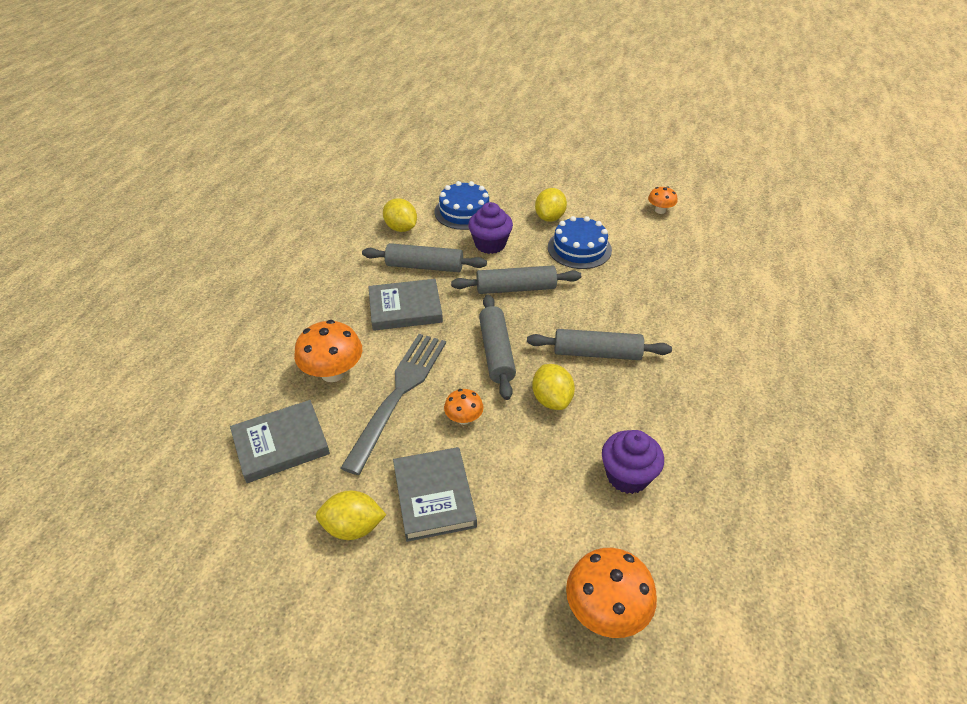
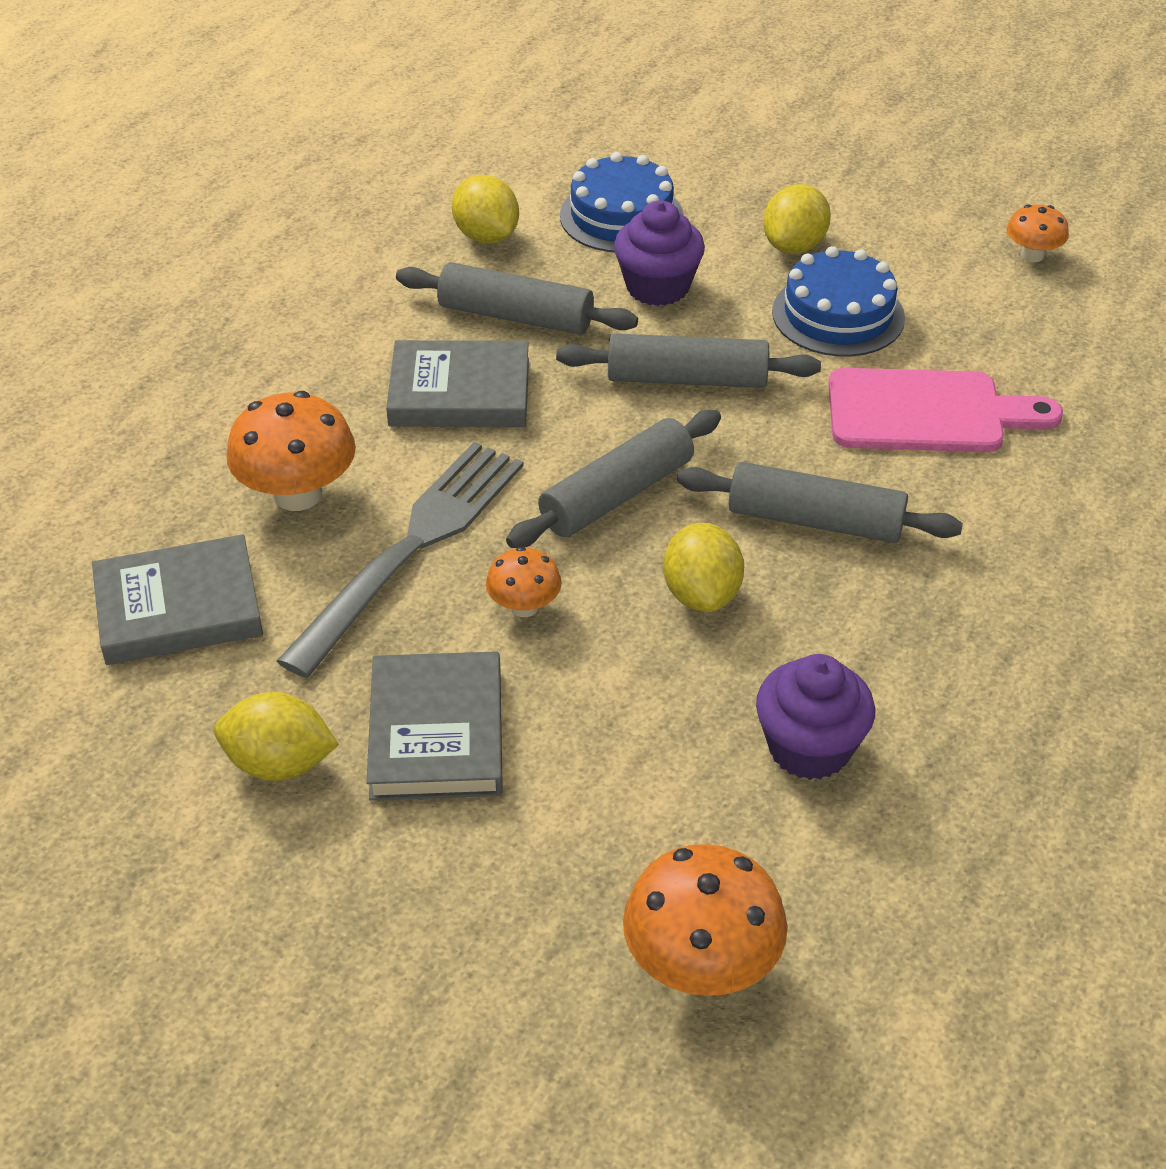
camera: 10 degrees right, 0 degrees up
(496, 352) = (617, 495): grey rolling pin -> grey rolling pin turned 45 degrees clockwise
(634, 292) = (927, 412): none -> pink cutting board

